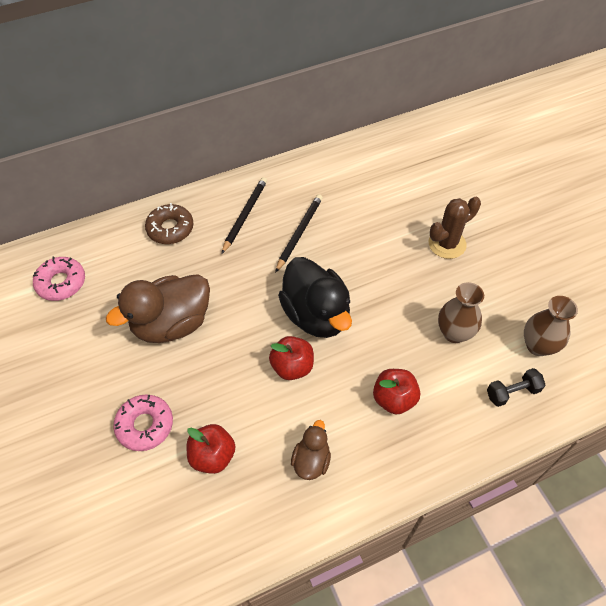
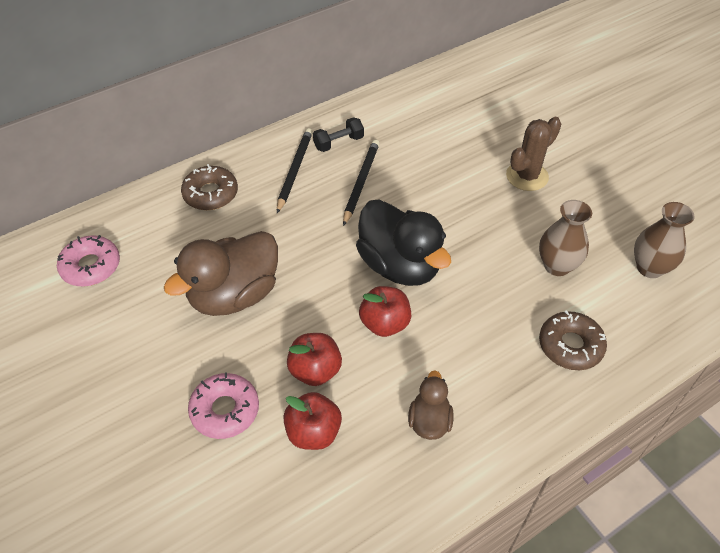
camera: 10 degrees left, 5 degrees down
(394, 399) = (507, 342): red apple -> red apple (315, 370)
(449, 409) = (570, 346): none -> brown donut
(512, 392) = (634, 319): black dumbbell -> black dumbbell (338, 143)

